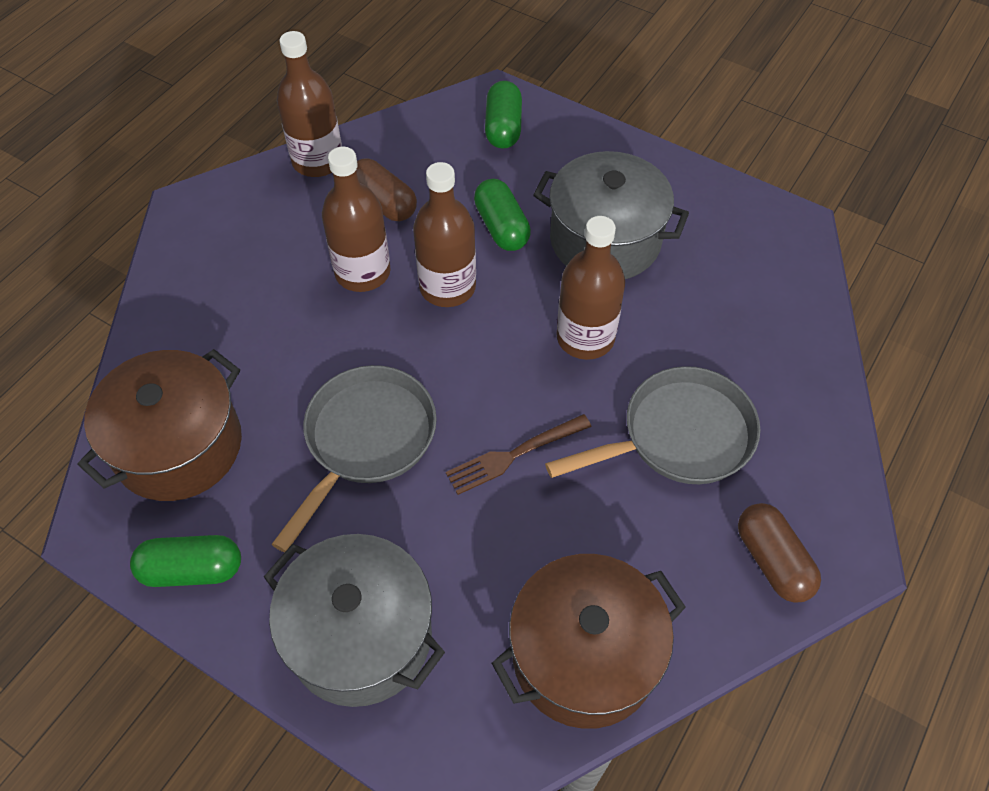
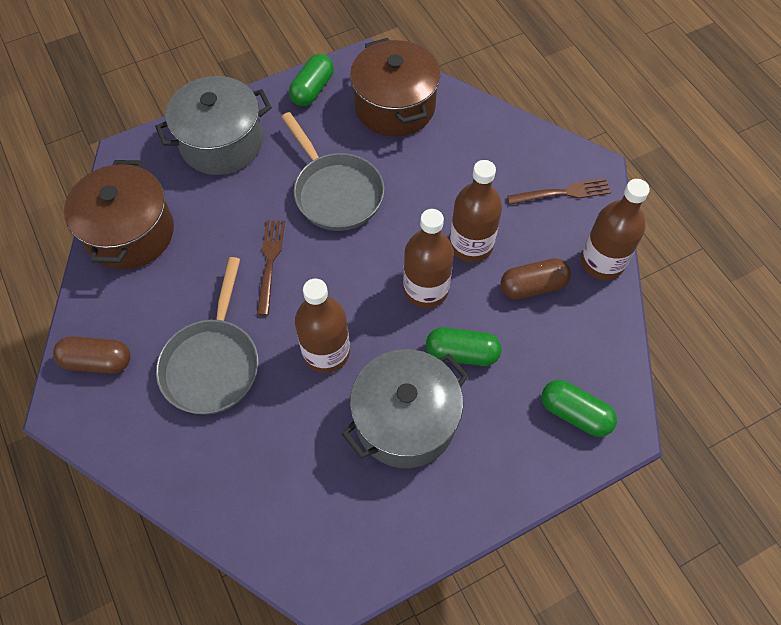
camera: 120 degrees right, 5 degrees up
(239, 221) = (563, 192): none -> brown fork

